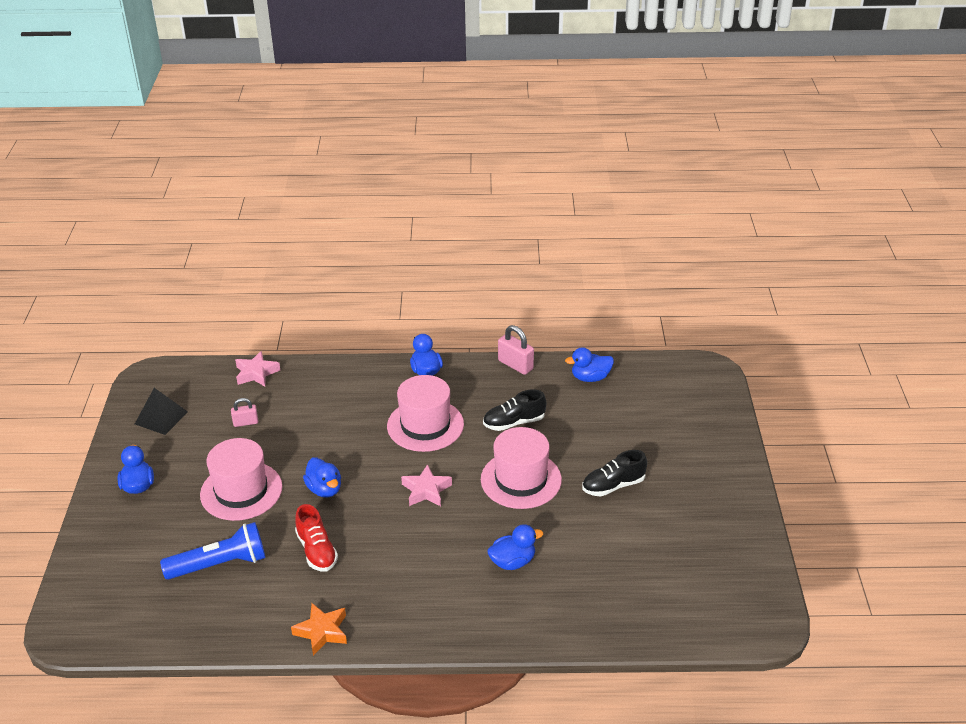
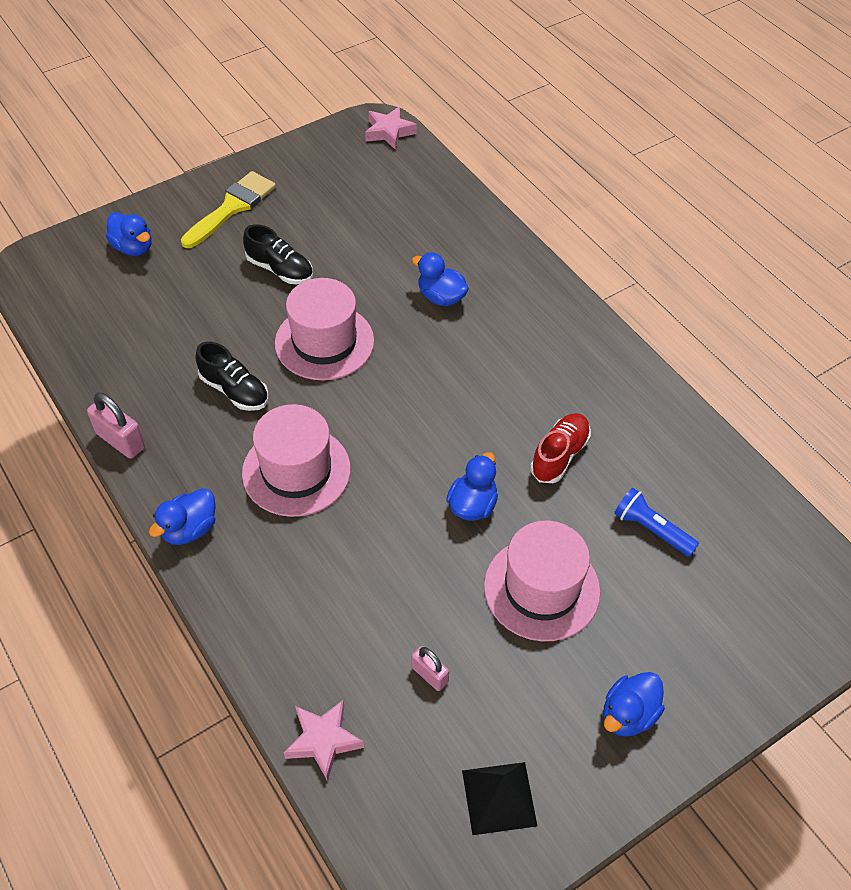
camera: 125 degrees left, 15 degrees up
(220, 564) = (651, 529): blue flashlight -> blue flashlight, size x0.66
(322, 631) = (643, 389): orange star -> none
(426, 490) = (401, 411): pink star -> pink star (389, 132)
(515, 365) = (120, 440): pink padlock -> pink padlock turned 60 degrees counterclockwise
(590, 378) = (105, 359): blue duck -> blue duck (133, 247)
(706, 486) = (232, 207): none -> yellow brush

